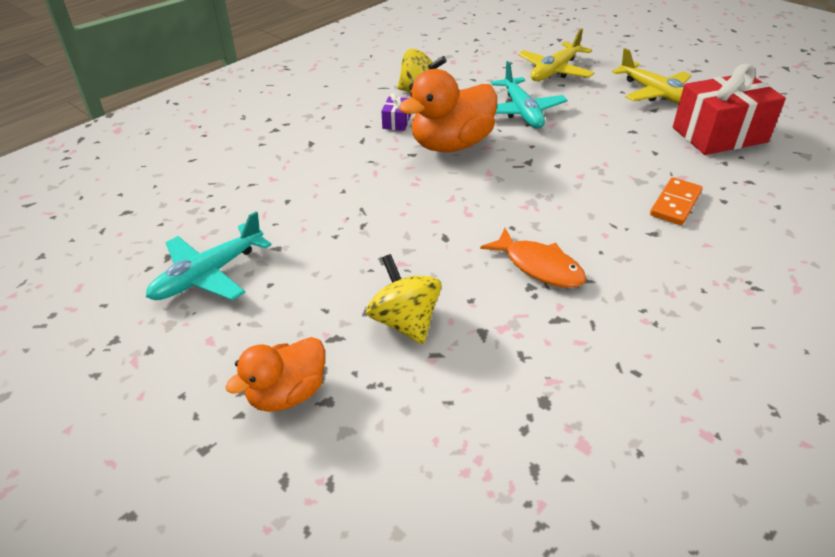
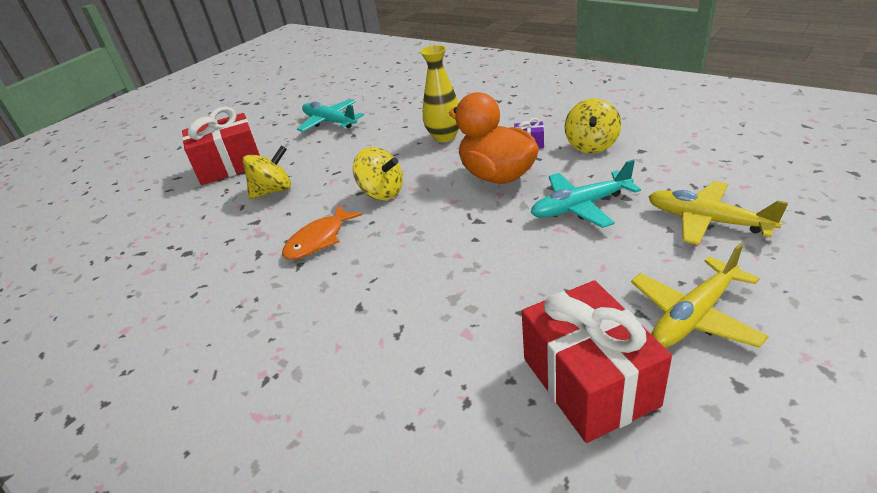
camera: 90 degrees right, 5 degrees down
(287, 394) = (230, 166): orange duck -> red gift
(342, 171) = (445, 137): none -> yellow vase
(453, 219) = (382, 193): none -> yellow spinning top
(675, 204) = (410, 325): orange domino -> none

